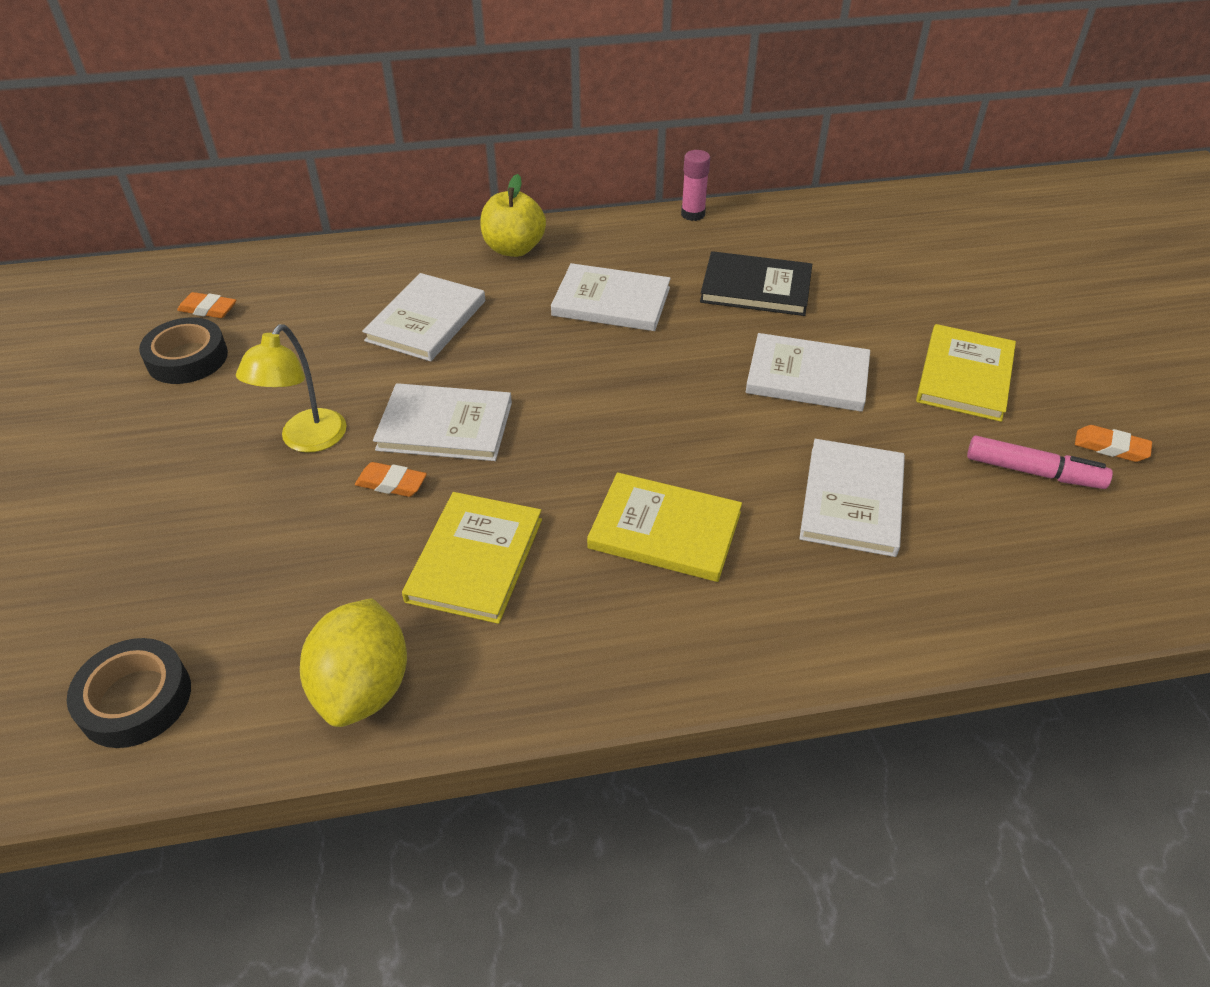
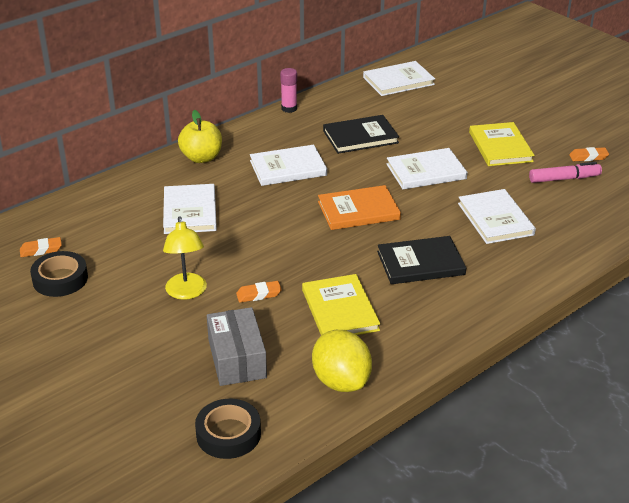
camera: 30 degrees left, 10 degrees down
(266, 576) = (237, 358): none -> grey box
(445, 426) = (259, 258): white book -> white book (398, 81)
(650, 403) = (358, 210): none -> orange book
(665, 530) = (420, 263): yellow book -> black book

